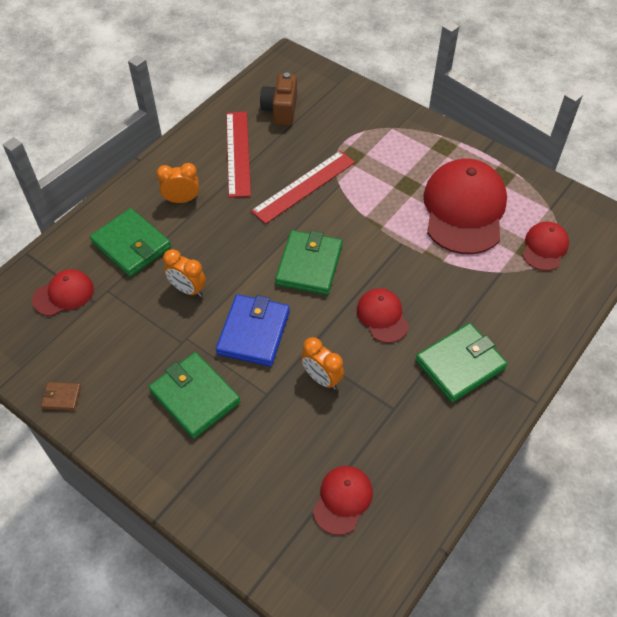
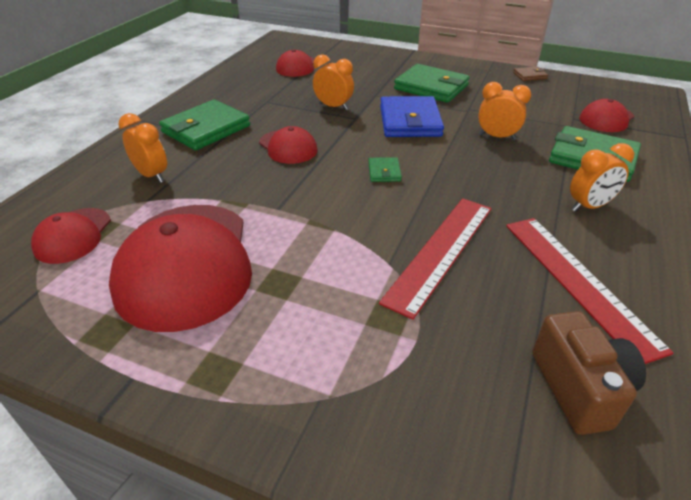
camera: 165 degrees right, 15 degrees down
(309, 265) = (384, 172): green wallet -> green wallet, size x0.47
(502, 301) = (152, 175): none -> orange clock

